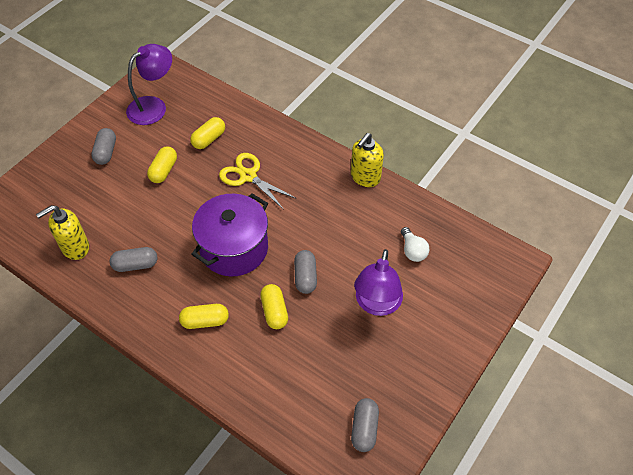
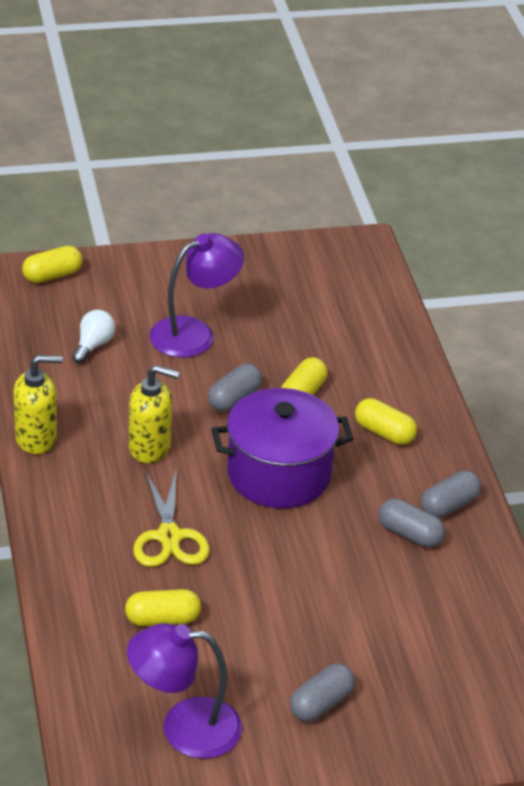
camera: 140 degrees left, 15 degrees down
(75, 247) = (468, 603): yellow soap dispenser -> yellow soap dispenser (150, 447)
(164, 171) = (267, 620): yellow capsule -> yellow capsule (52, 275)
(364, 428) = (324, 272): grey capsule -> grey capsule (449, 506)

